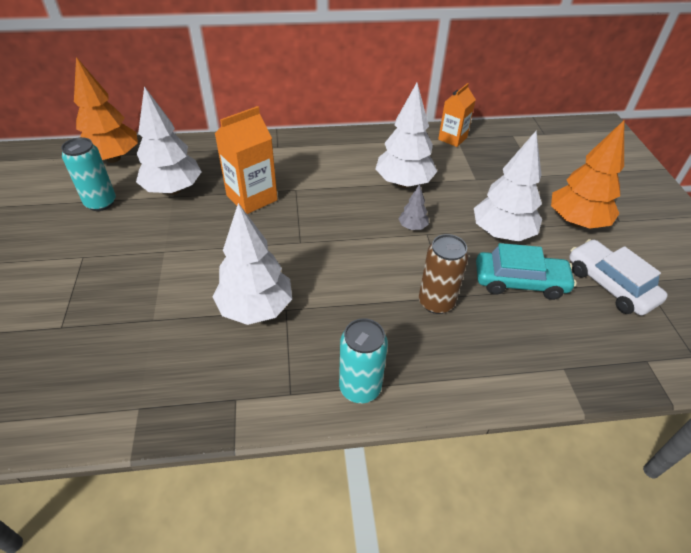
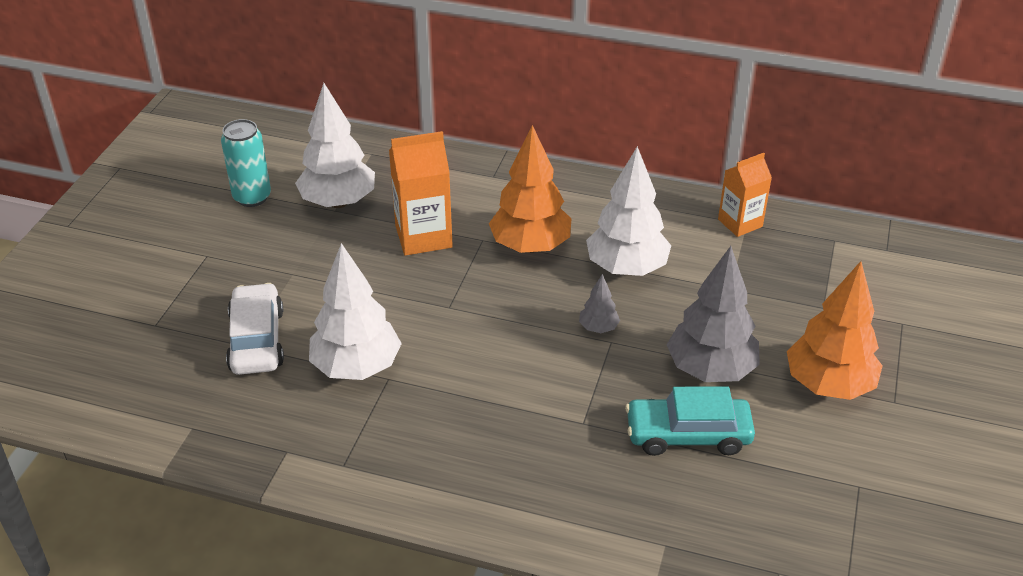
camera: 25 degrees right, 5 degrees down
(113, 158) = (290, 144): orange tree -> orange tree (530, 246)
(360, 388) = (418, 484): turquoise can -> none
(436, 302) = (564, 425): brown can -> none
(502, 234) = (710, 370): white tree -> grey tree
(520, 282) = (688, 435): turquoise car -> turquoise car turned 150 degrees clockwise
(610, 285) = (806, 475): white car -> white car (257, 340)

